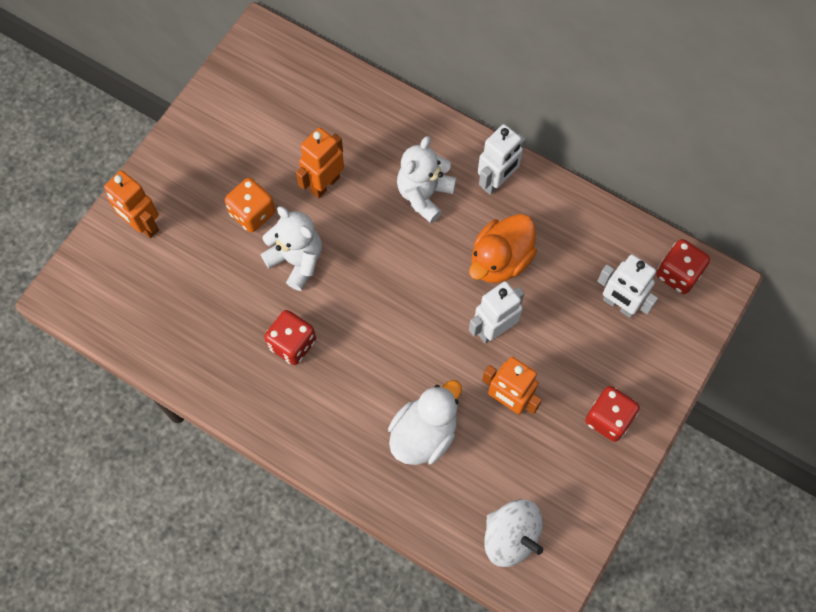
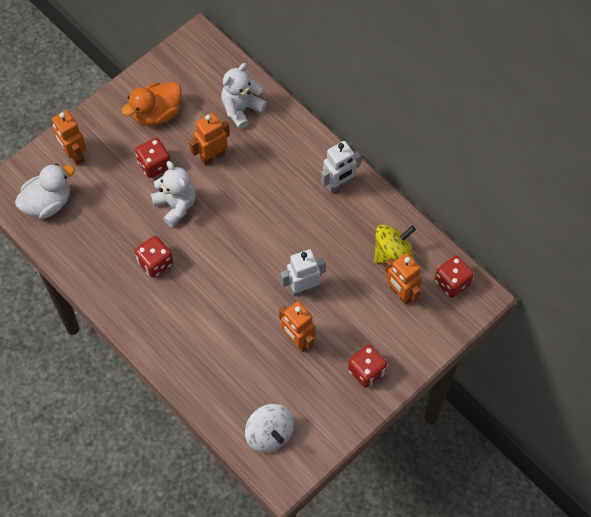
camera: 15 degrees right, 5 degrees down
(252, 213) = (154, 165): orange dice -> red dice
(424, 195) = (282, 181): white teddy bear -> white teddy bear (241, 109)
(424, 434) = (230, 348): white duck -> white duck (48, 203)
(500, 260) = (323, 241): orange duck -> orange duck (156, 114)
(592, 254) = (392, 253): none -> yellow spinning top
(619, 305) = (401, 293): white robot -> orange robot

